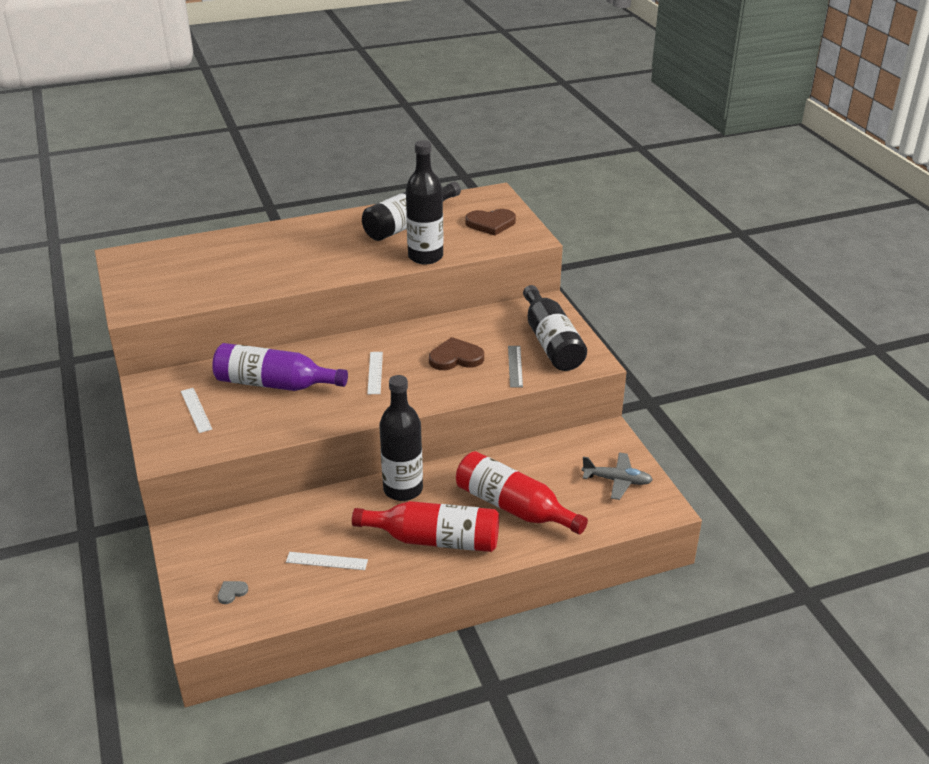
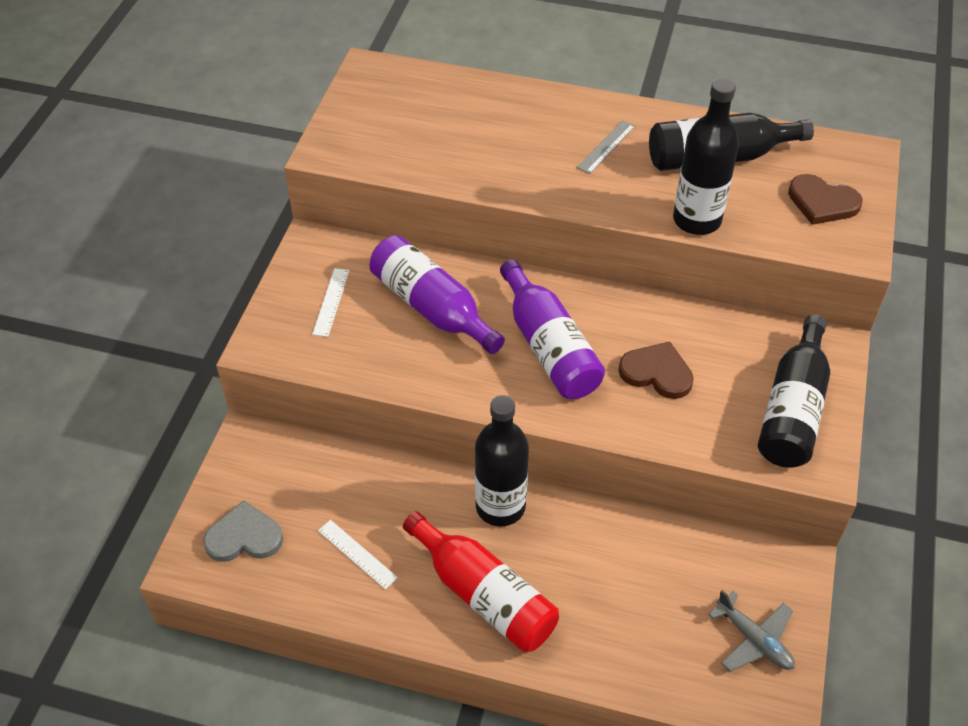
camera: 35 degrees right, 15 degrees up
(232, 592) = (244, 537): grey heart -> grey heart, size x2.09
(375, 372) = (549, 347): white ruler -> purple bottle
(513, 507) = (602, 603): red bottle -> none
(515, 366) = (718, 423): grey ruler -> grey ruler (606, 147)

